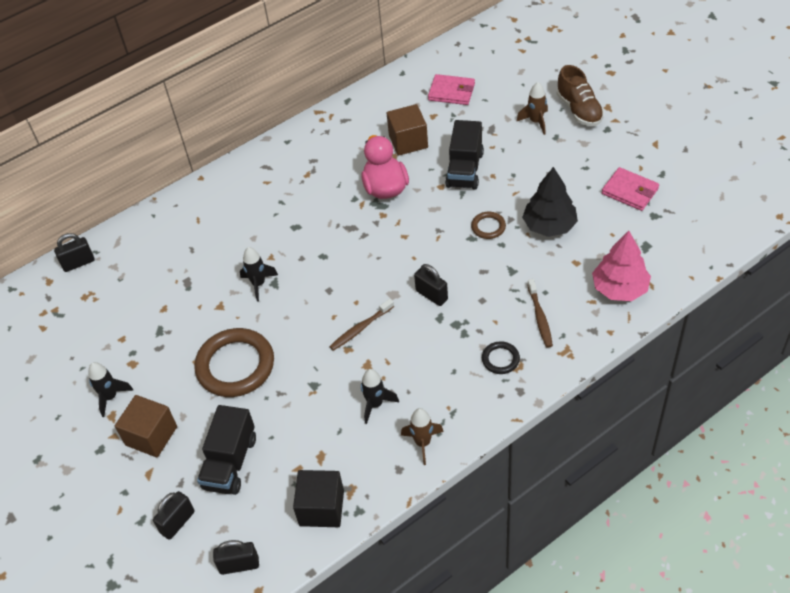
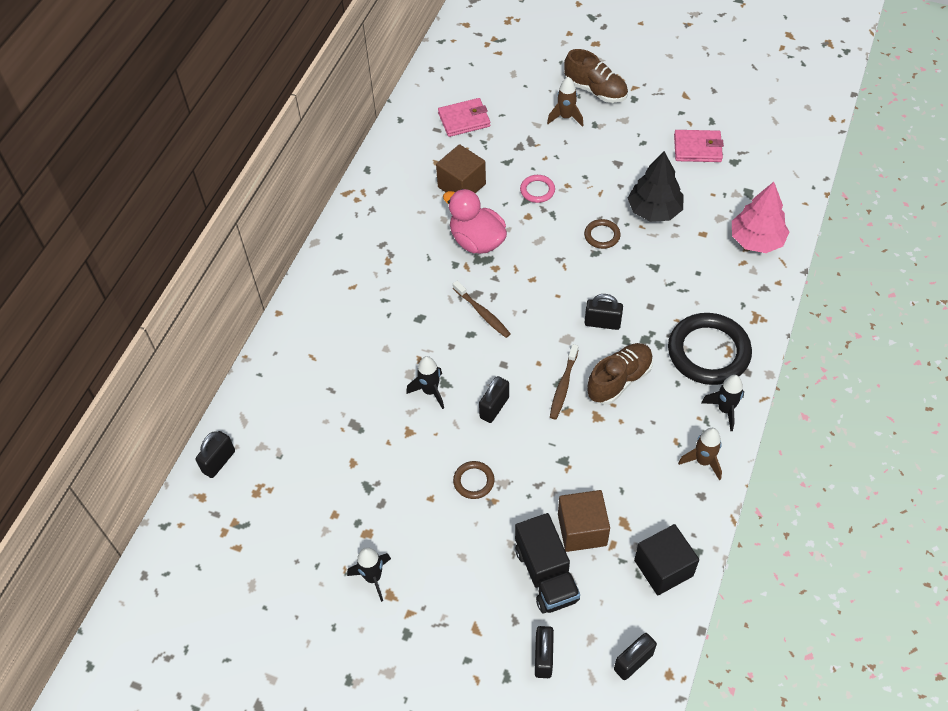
camera: 35 degrees left, 5 degrees up
(151, 436) = (447, 592): brown cube -> brown cube (582, 529)
(235, 366) = (473, 481): brown ring -> brown ring, size x0.47
(295, 319) = (494, 407): none -> black padlock
(375, 404) = (634, 449): black rocket -> black rocket (725, 410)
(408, 345) = (619, 380): none -> brown shoe
(465, 169) = (537, 190): black truck -> pink ring
(500, 359) = (708, 352): black ring -> black ring, size x2.14
(540, 317) = (711, 298): brown toothbrush -> brown toothbrush (482, 313)

